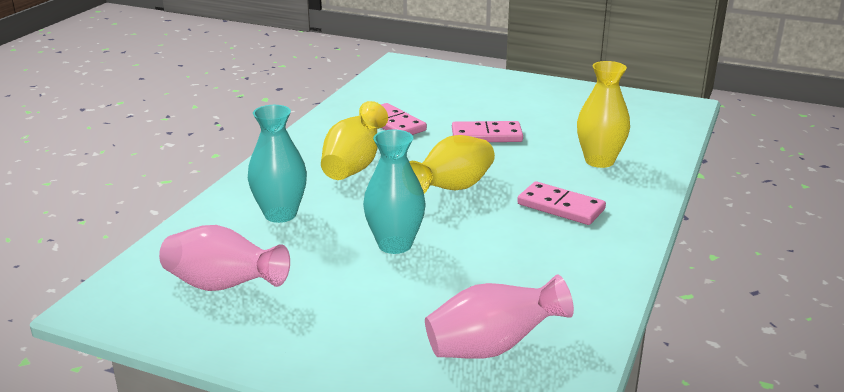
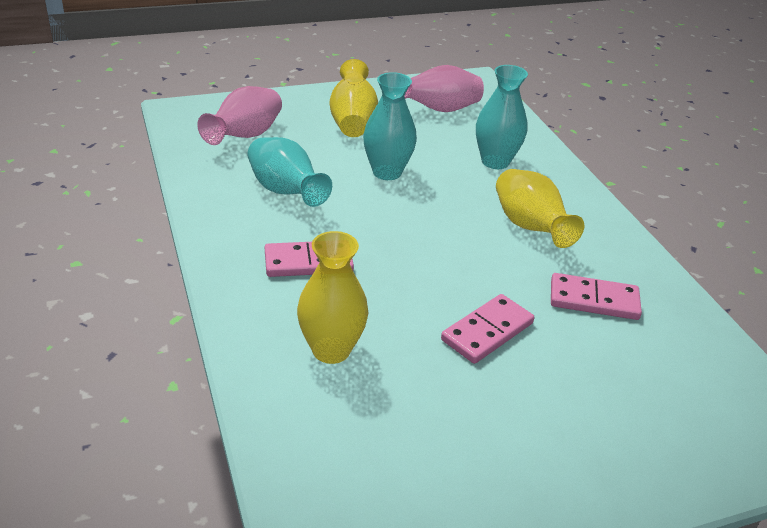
camera: 135 degrees right, 10 degrees up
(452, 189) = (419, 240): yellow vase -> yellow vase (352, 121)
(517, 265) = (285, 192): none -> turquoise vase

